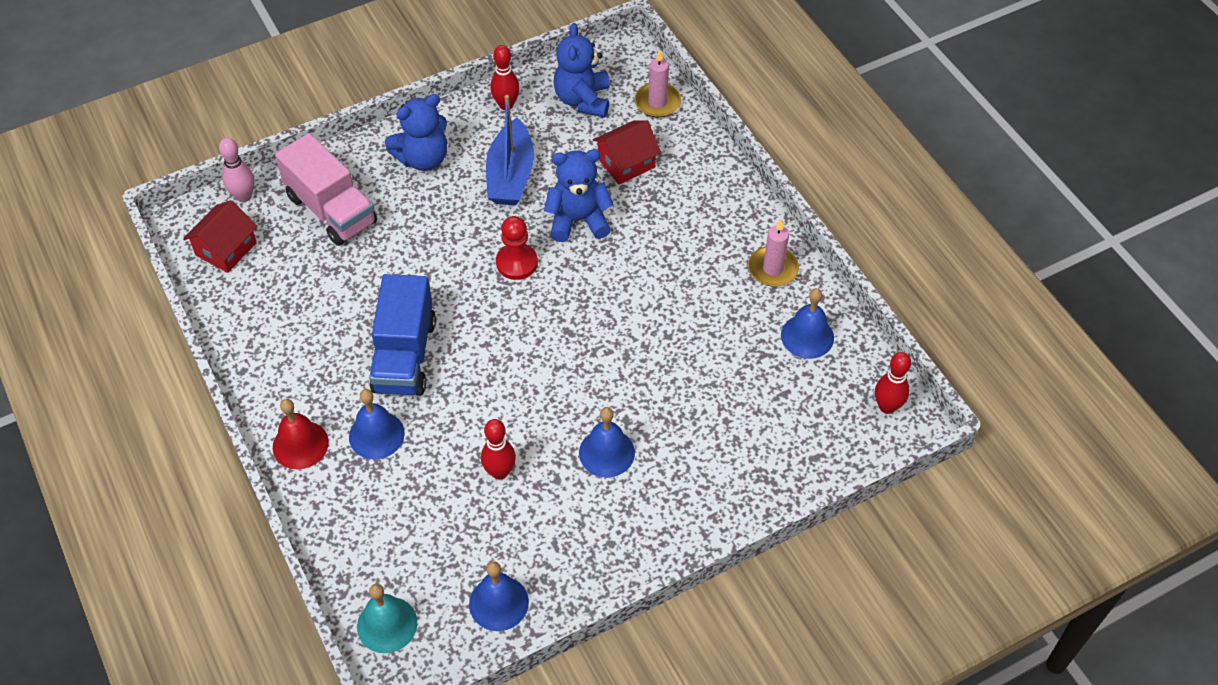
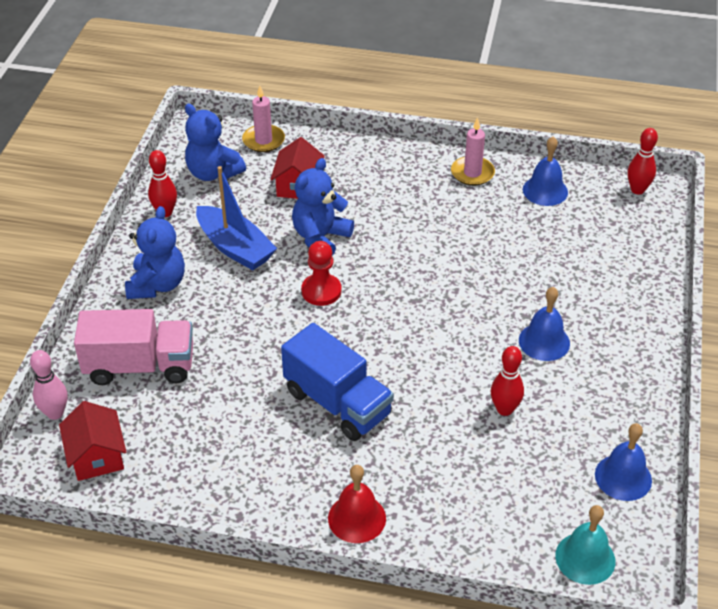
camera: 50 degrees left, 10 degrees down
(376, 435) = (396, 463): blue bell -> none

